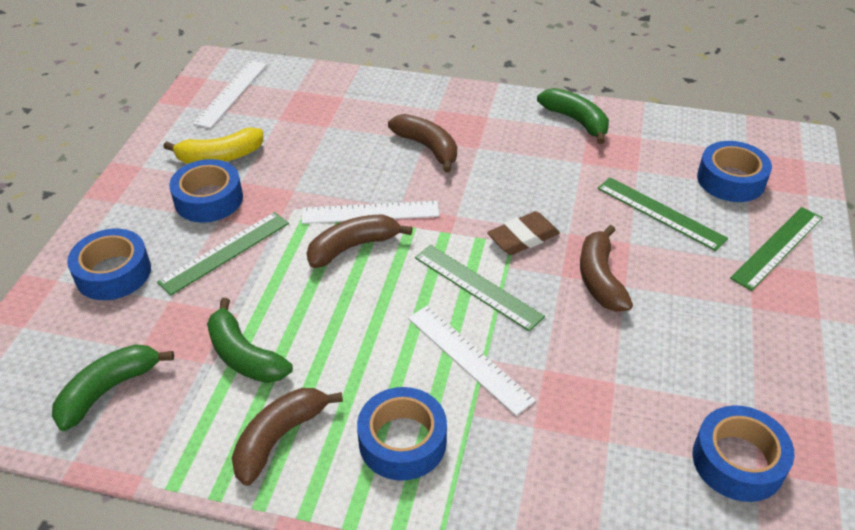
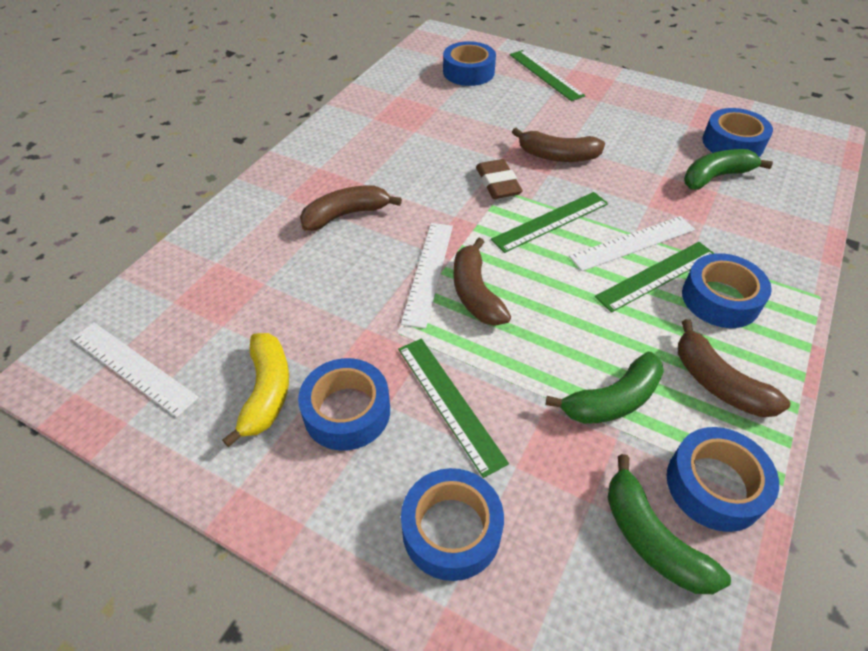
camera: 75 degrees left, 5 degrees up
(161, 434) = (714, 485): none -> blue tape
(576, 121) = (357, 121): green banana -> green banana (715, 177)
(660, 213) = (493, 110): green ruler -> green ruler (657, 276)

